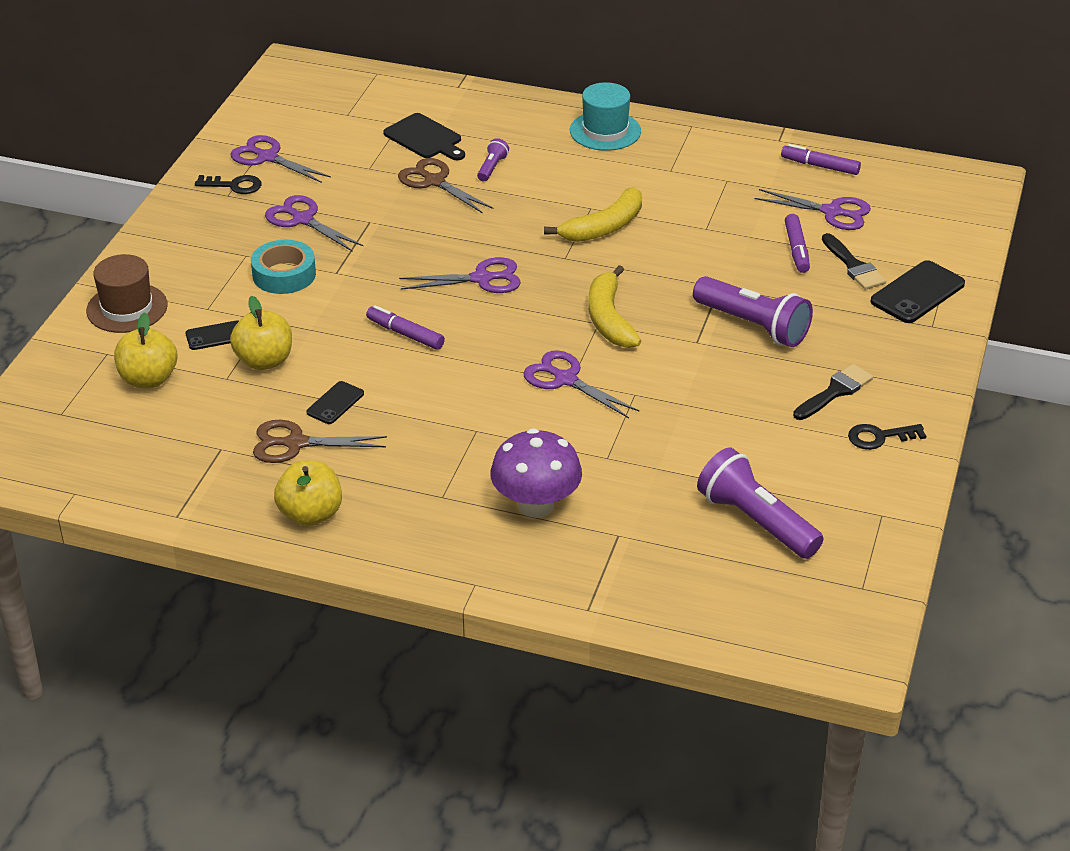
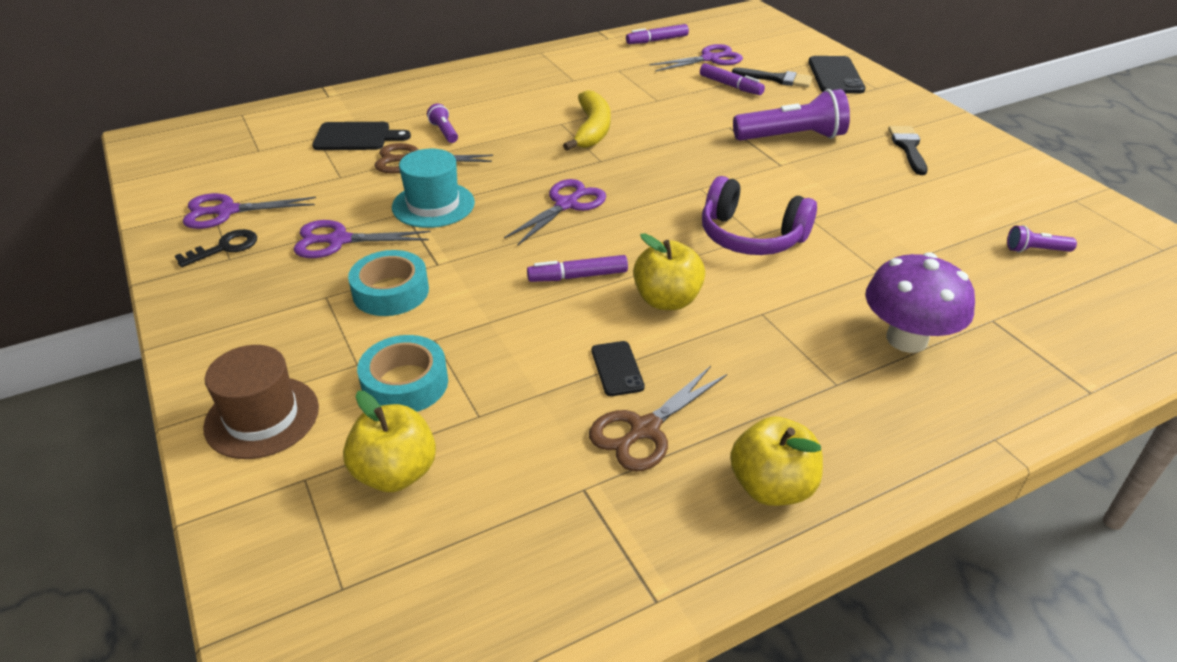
camera: 45 degrees left, 0 degrees up
(215, 336) = (405, 383): black phone -> turquoise tape
(264, 361) = (491, 375): yellow apple -> yellow apple (667, 300)
(565, 379) = (751, 236): purple scissors -> purple headphones
(605, 131) = (488, 77): turquoise hat -> turquoise hat (433, 205)
(609, 319) = (702, 181): yellow banana -> none
(756, 521) = (1035, 250): purple flashlight -> purple flashlight, size x0.47
(879, 437) = (980, 158): black key -> none

